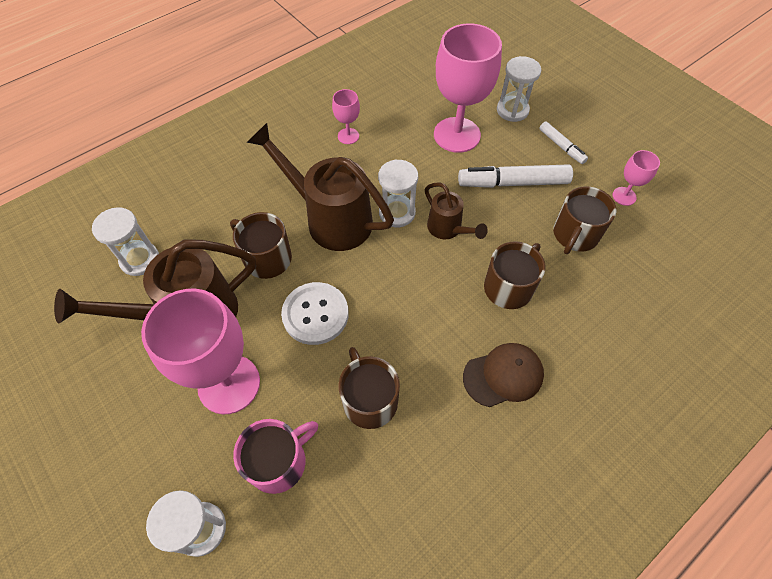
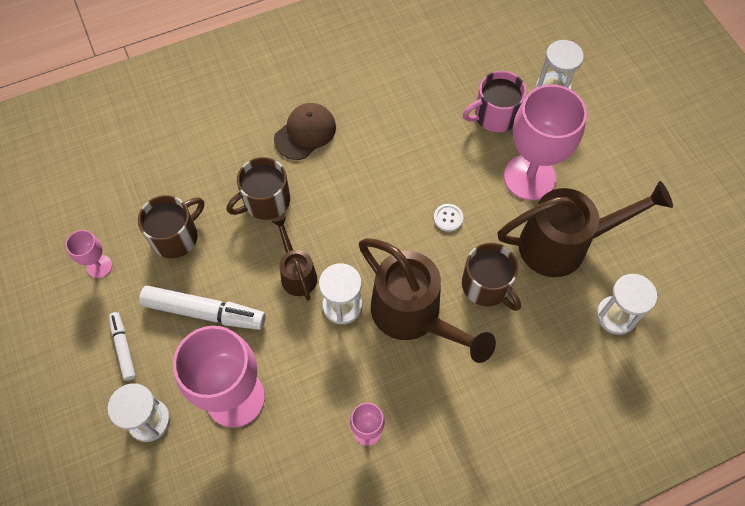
camera: 165 degrees left, 5 degrees up
(315, 314) = (448, 218): white button -> white button, size x0.48
(369, 400) = (417, 140): brown mug -> none
(503, 375) = (305, 133): brown cap -> brown cap turned 135 degrees clockwise

